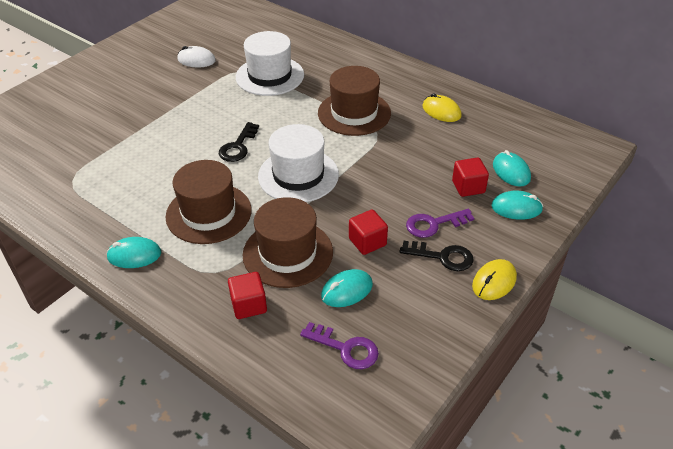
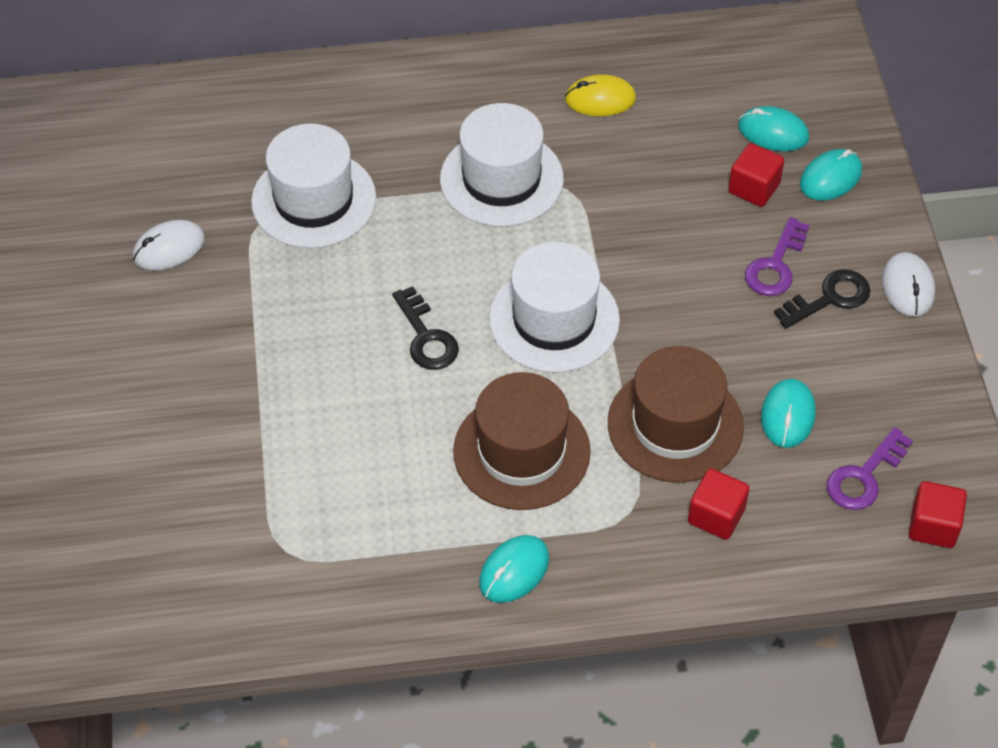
camera: 45 degrees left, 10 degrees up
(345, 348) = (864, 476): purple key -> purple key turned 150 degrees clockwise
(354, 113) = (501, 179): brown hat -> white hat
(367, 242) = (737, 342): red cube -> red cube (933, 526)
(494, 282) = (907, 287): yellow mouse -> white mouse

